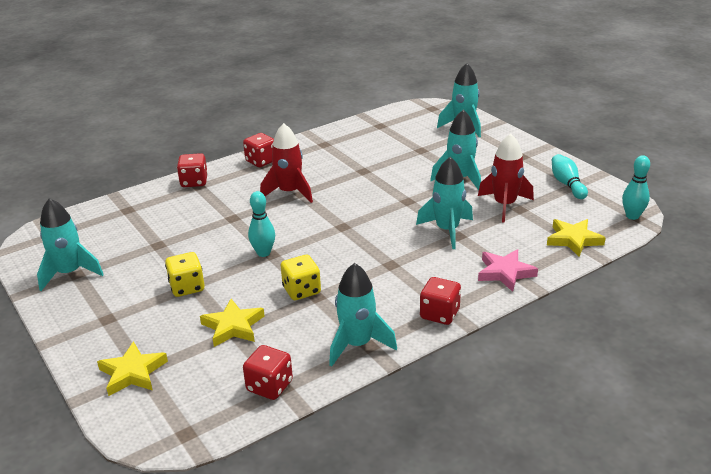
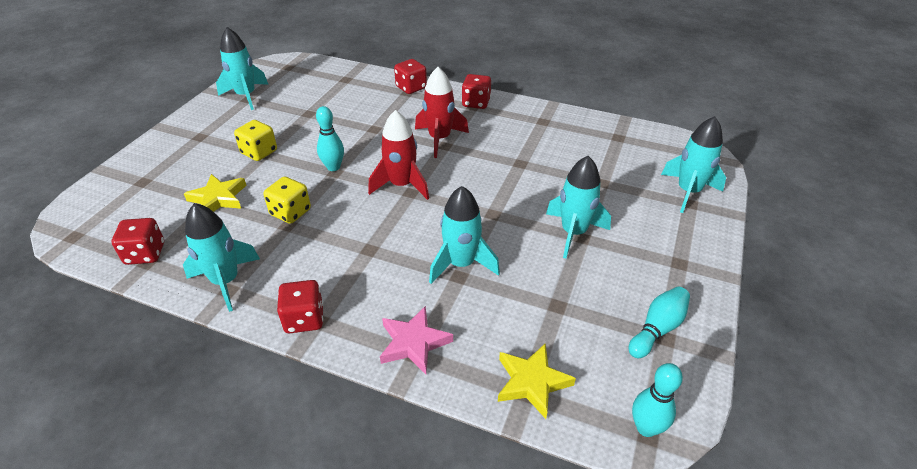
camera: 55 degrees right, 10 degrees up
(132, 373) = (138, 178): yellow star -> none
(504, 205) = (553, 289): red rocket -> red rocket (401, 185)

